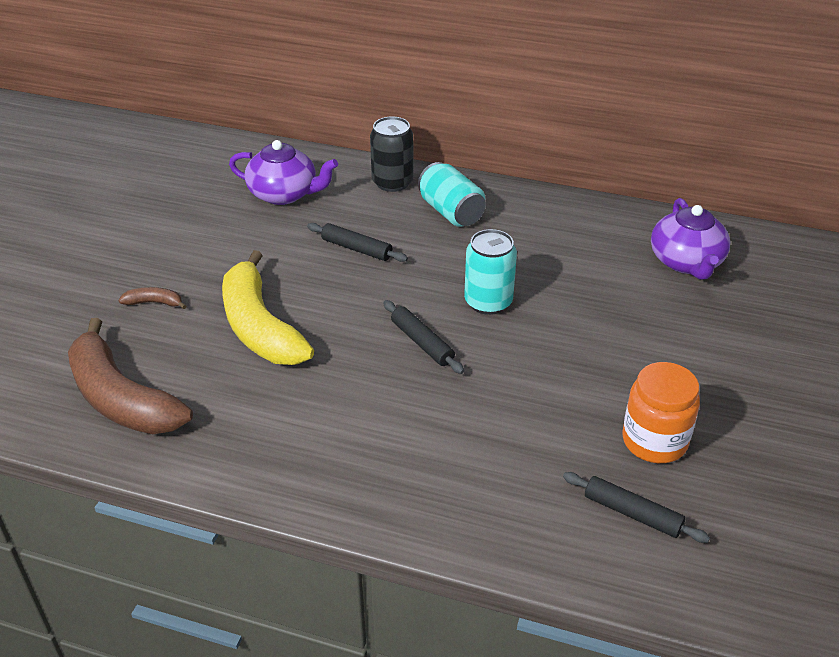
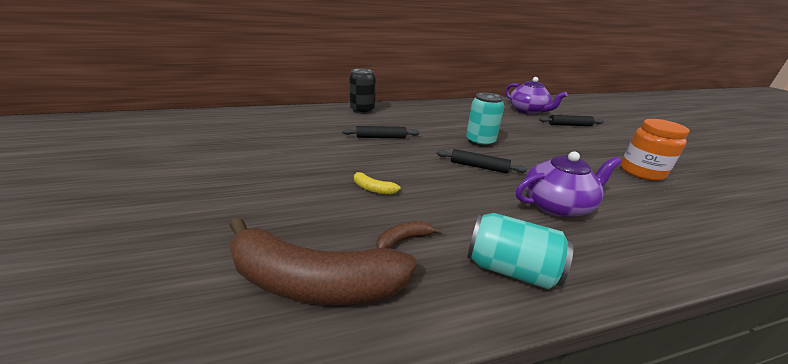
camera: 35 degrees left, 10 degrees down
(154, 303) = (271, 199): brown banana -> brown banana (404, 240)
(260, 327) = (373, 188): yellow banana -> yellow banana, size x0.40
(284, 194) = (305, 125): purple teapot -> purple teapot (556, 205)
(451, 212) = (408, 115): turquoise can -> turquoise can (510, 268)
(632, 513) = (699, 206): black rolling pin -> black rolling pin (569, 125)

